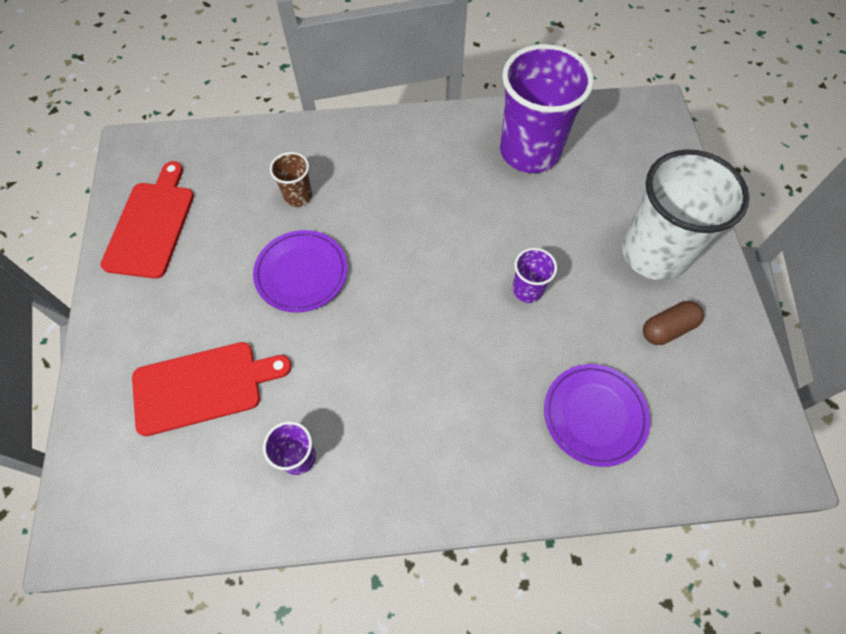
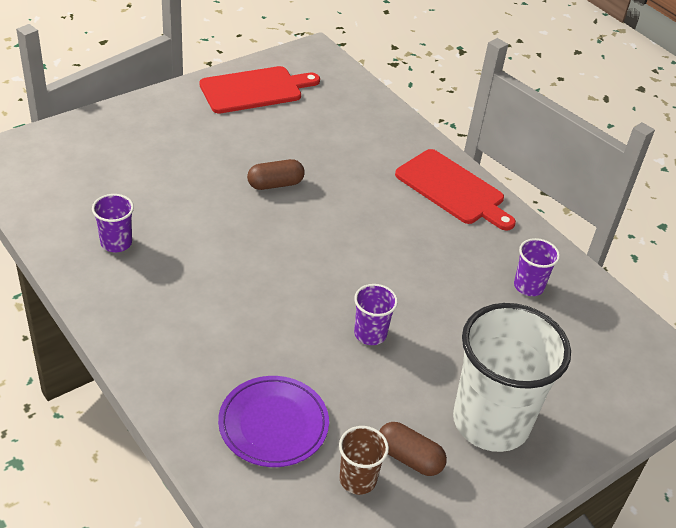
camera: 55 degrees right, 20 degrees down
(203, 386) = (141, 170): red cutting board -> red cutting board (453, 189)
(298, 196) = (346, 155): brown cup -> brown cup (357, 479)
(301, 273) = (275, 184): purple plate -> brown capsule
(530, 151) = (528, 286): purple cup -> purple cup, size x0.45

